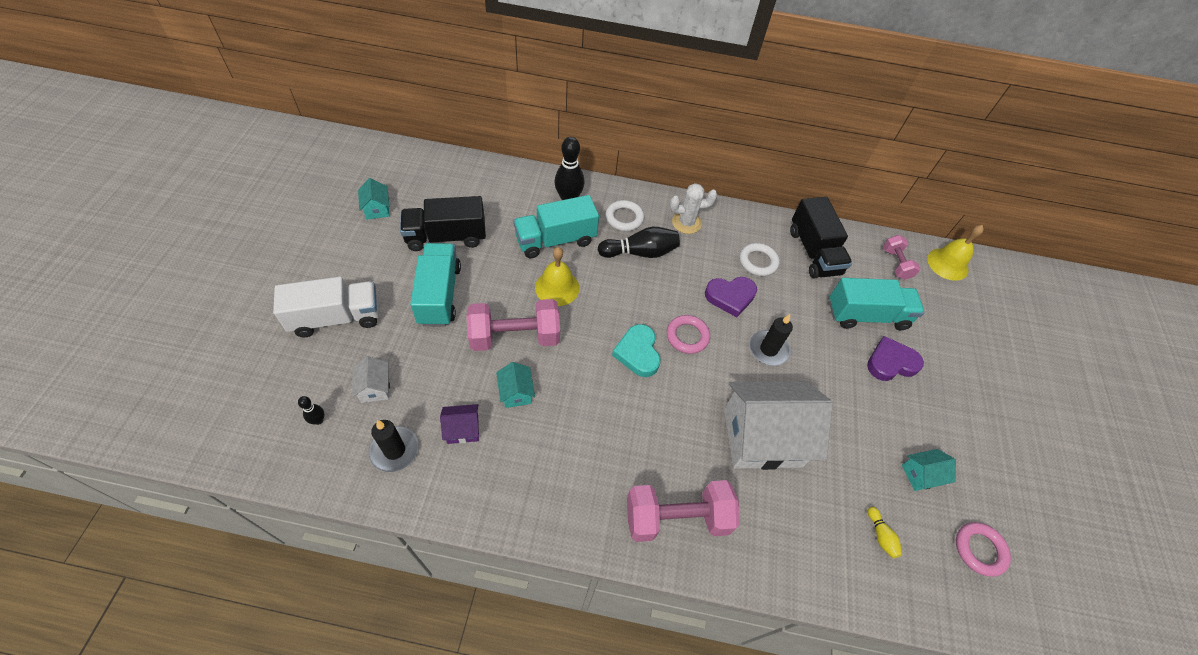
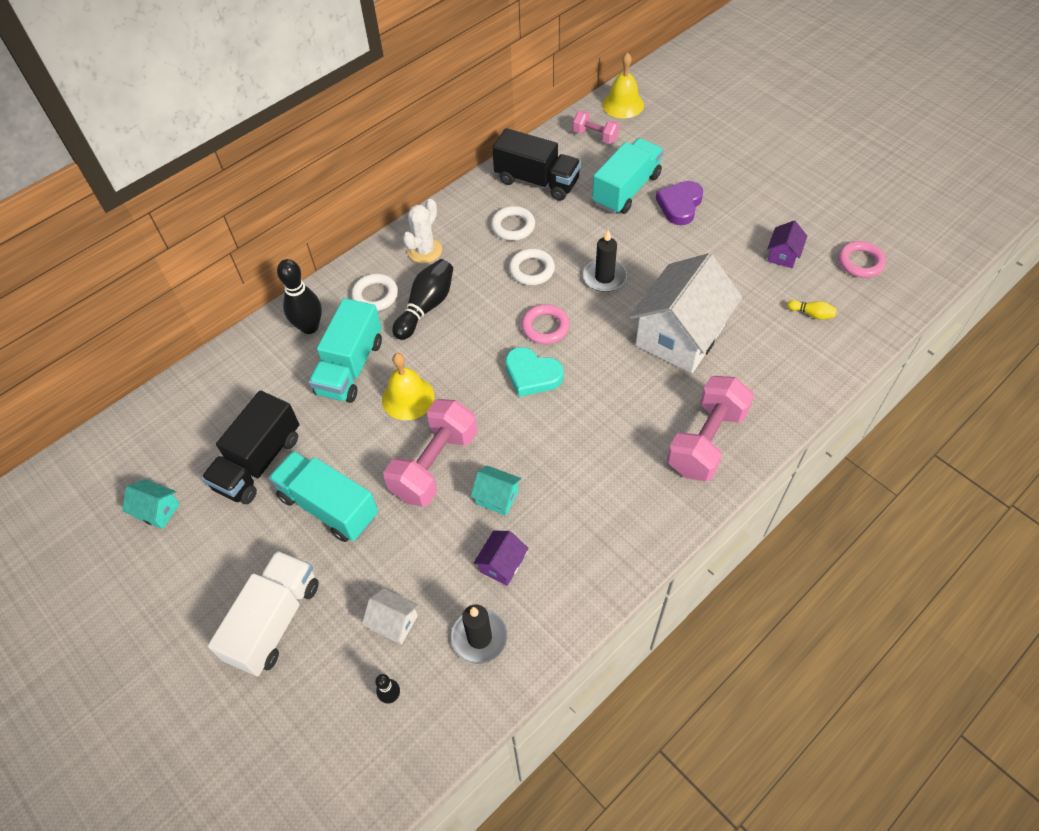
camera: 45 degrees left, 0 degrees up
(730, 297) = (531, 270): purple heart -> white ring
(921, 475) = (783, 255): turquoise house -> purple house

